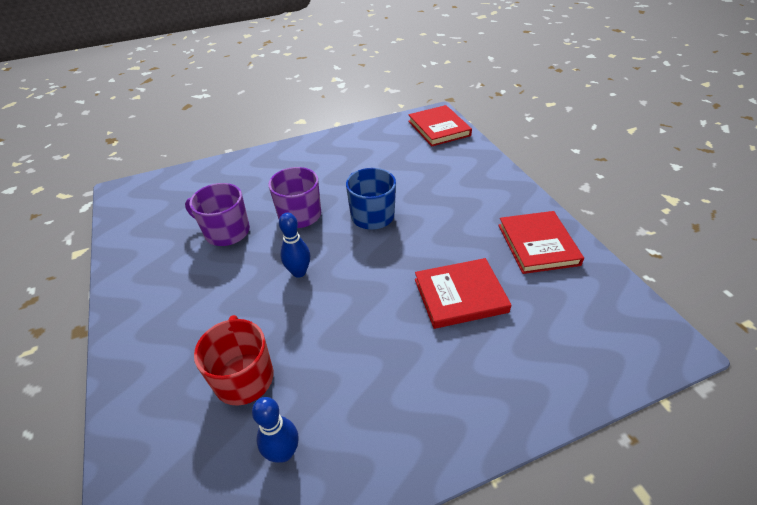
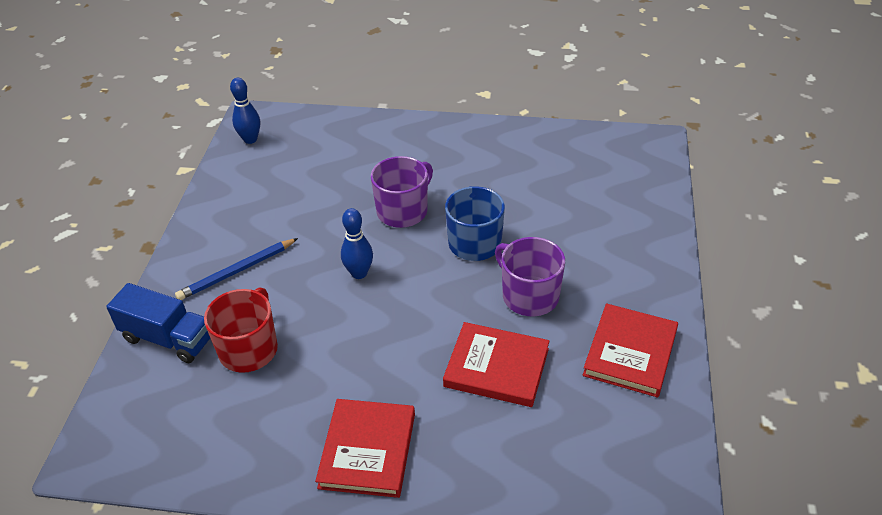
camera: 30 degrees right, 0 degrees up
(153, 406) = (168, 338): none -> blue truck
(186, 315) = (237, 271): none -> blue pencil
(226, 231) = (320, 201): purple mug -> purple mug (529, 296)
(283, 452) = (240, 425): blue bowling pin -> blue bowling pin (250, 139)
(439, 128) = (640, 162): red book -> red book (367, 450)

